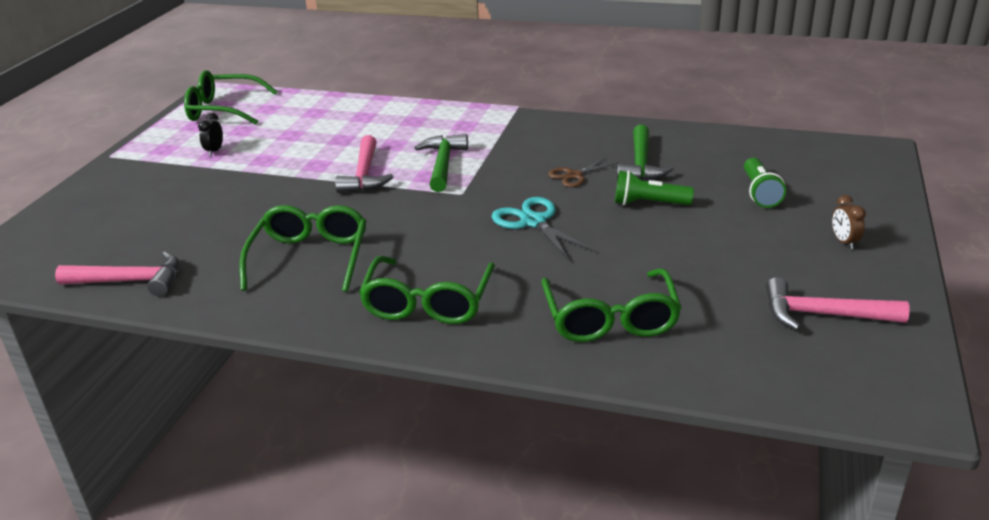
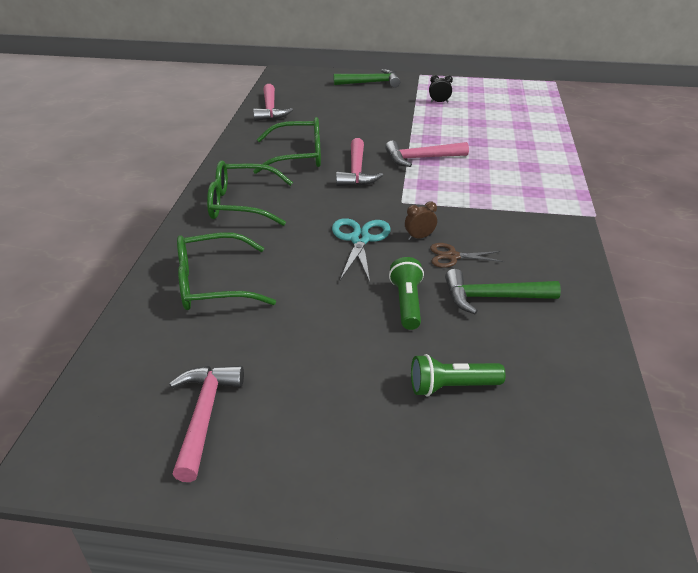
camera: 80 degrees right, 5 degrees up
(223, 110) = (507, 93): green glasses -> none
(377, 217) = (356, 171): none -> pink hammer
(443, 164) = (451, 188): green hammer -> green hammer (371, 83)
(533, 222) = (360, 239): turquoise scissors -> turquoise scissors turned 45 degrees counterclockwise
(574, 175) = (452, 256): brown scissors -> brown scissors turned 45 degrees counterclockwise
(844, 242) = (347, 452): brown clock -> brown clock (419, 237)

